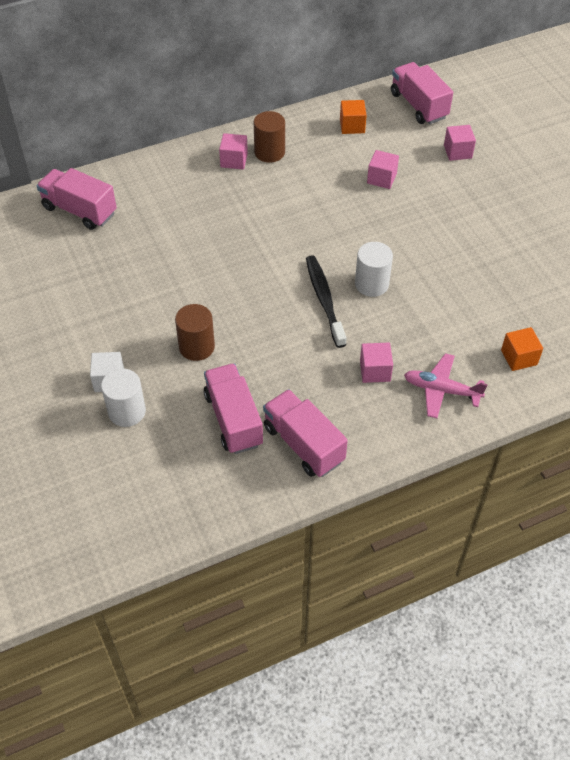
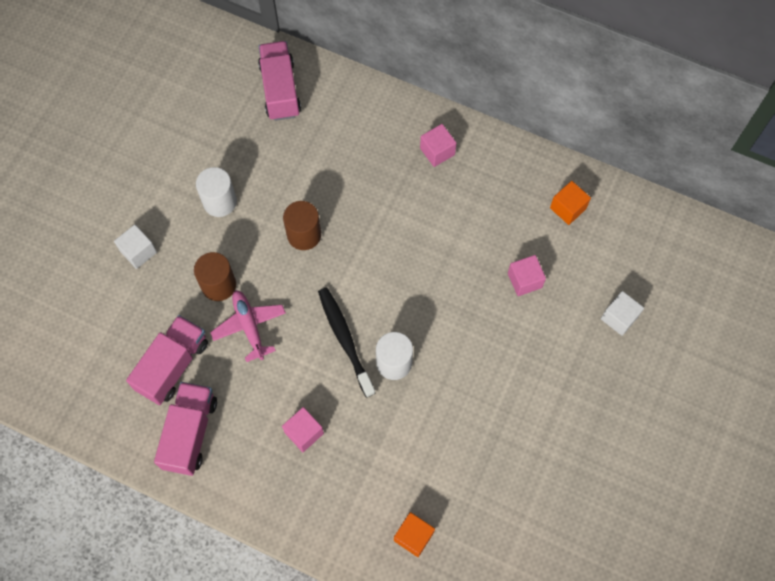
camera: 50 degrees right, 15 degrees up
(127, 411) = (121, 287): white cylinder -> white cylinder (220, 202)
(269, 152) = (472, 170): brown cylinder -> brown cylinder (304, 234)
(324, 300) = (345, 339): black toothbrush -> black toothbrush turned 60 degrees counterclockwise
(418, 105) = (649, 242): pink truck -> none
(441, 390) = (326, 498): pink plane -> pink plane (249, 326)
(457, 151) = (619, 318): pink cube -> white cube

